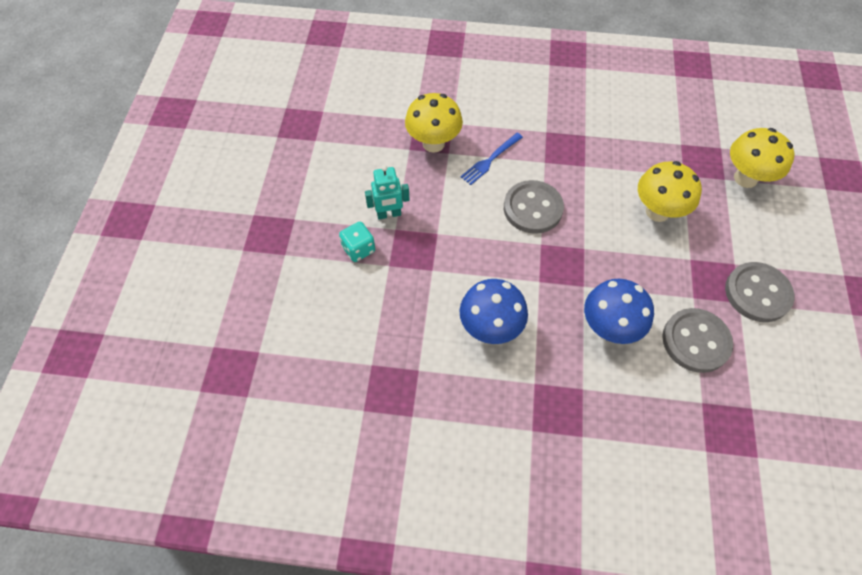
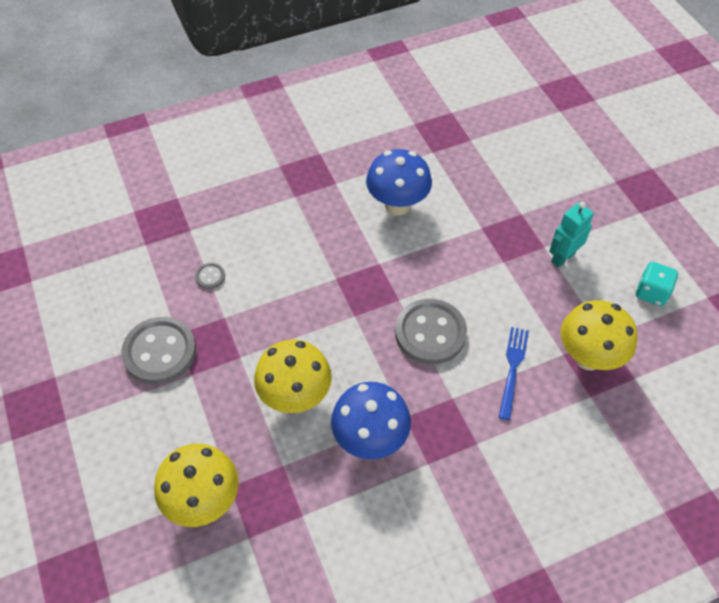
camera: 150 degrees right, 5 degrees down
(358, 249) = (559, 214): turquoise dice -> turquoise dice (651, 292)
(609, 328) = (294, 252): blue mushroom -> blue mushroom (370, 439)
(695, 341) = (210, 276): grey button -> grey button, size x0.43

